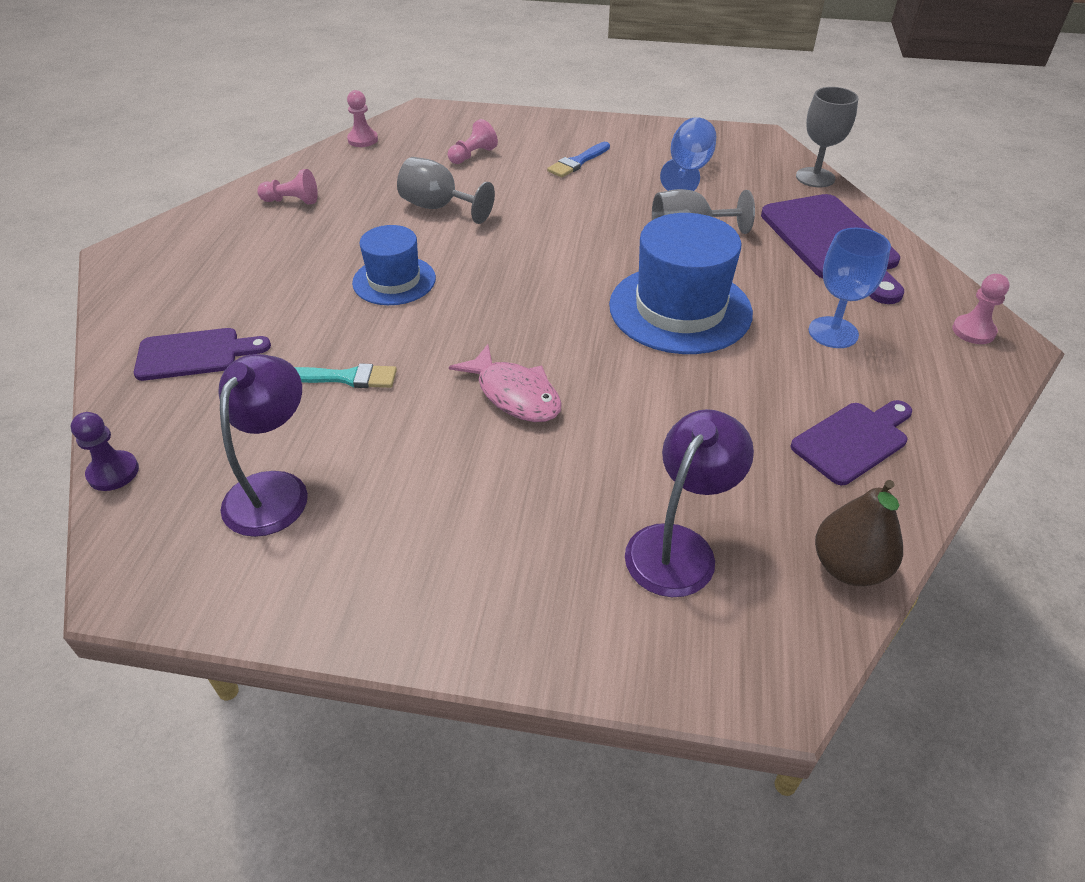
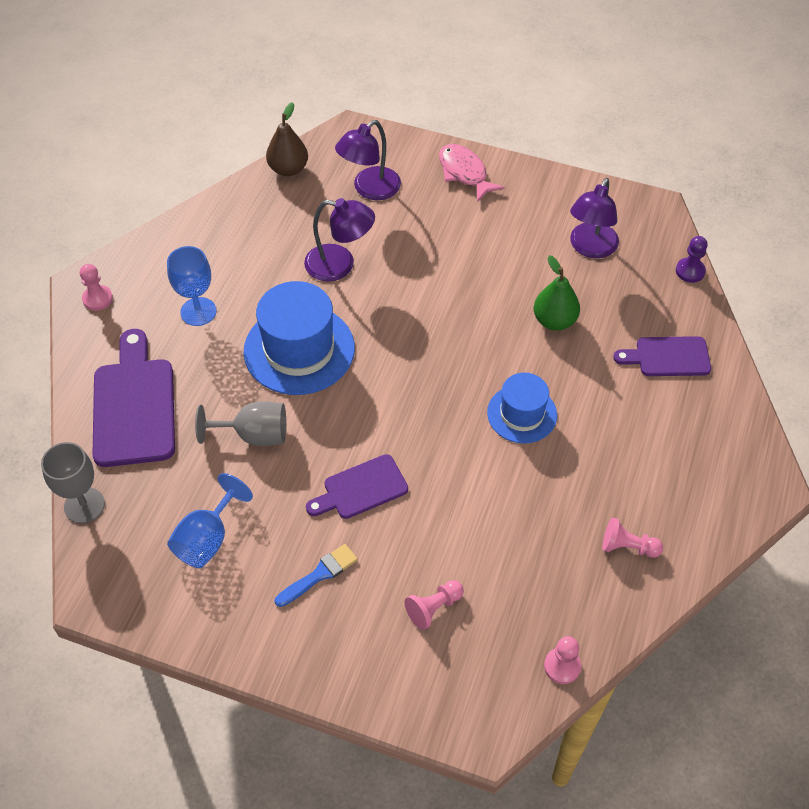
camera: 170 degrees left, 10 degrees up
(346, 378) = (554, 321): turquoise brush -> green pear
(438, 207) = (478, 513): grey goblet -> none
(514, 394) = (440, 292): pink fish -> pink fish (464, 173)
(674, 412) = (340, 265): none -> purple lamp
(853, 440) = (240, 232): purple cutting board -> purple cutting board (361, 489)

